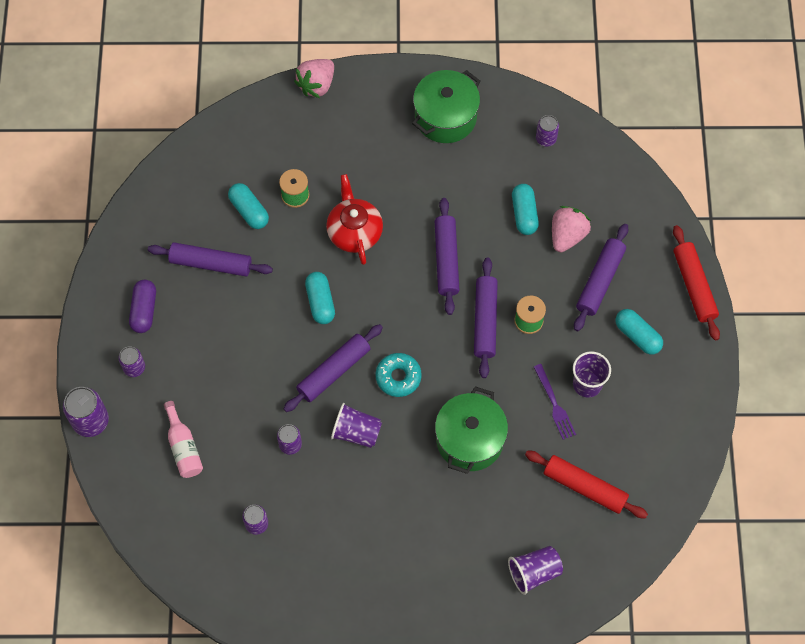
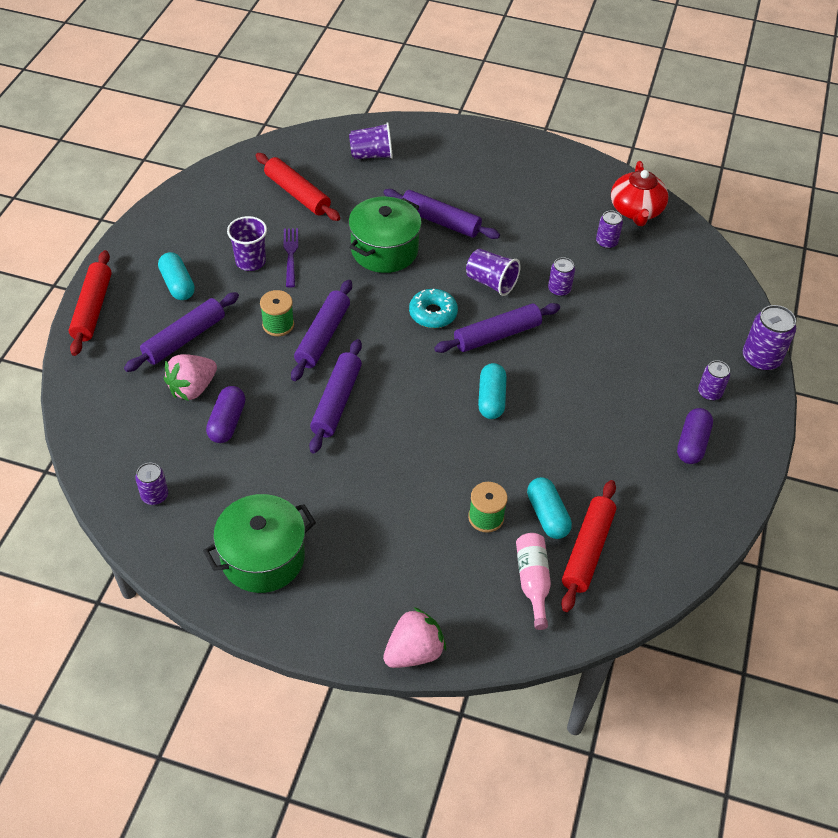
camera: 165 degrees left, 15 degrees down
(183, 447) = (666, 314): pink bottle -> pink bottle (532, 582)
(211, 263) = (606, 470): purple rolling pin -> purple rolling pin (440, 221)
(213, 192) = (587, 550): none -> red rolling pin
(354, 231) = (428, 458): red teapot -> red teapot (636, 210)
(524, 214) = (227, 422): turquoise capsule -> purple capsule

